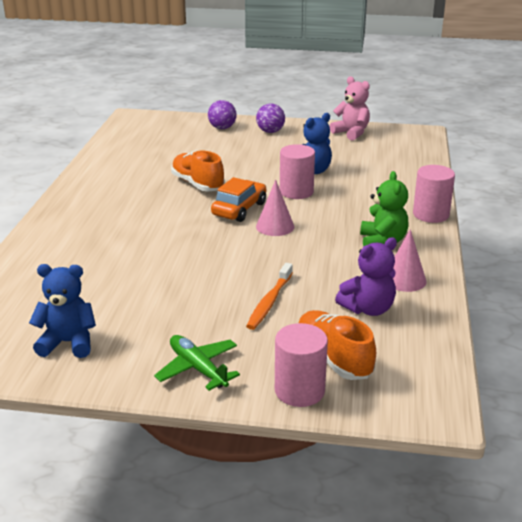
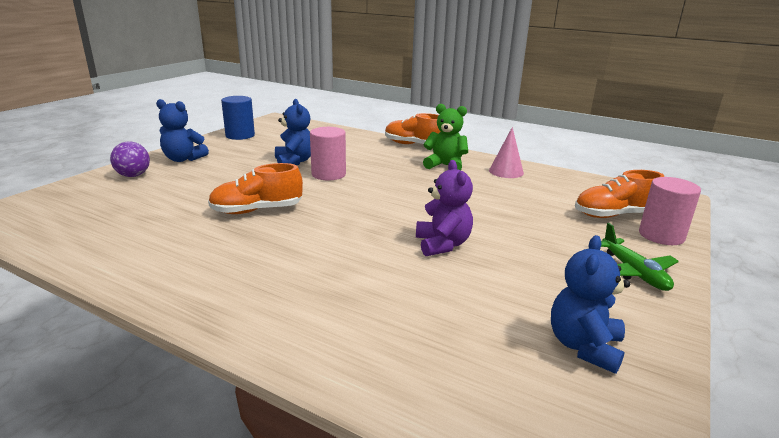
camera: 70 degrees left, 5 degrees down
(198, 368) = (633, 272): green plane -> green plane turned 90 degrees counterclockwise
(239, 209) = (338, 202): orange car -> none
(269, 302) = (524, 221): orange toothbrush -> none
(270, 131) = (183, 159): purple ball -> blue teddy bear
(275, 226) = (388, 194): pink cone -> none
(351, 133) = (240, 135): pink teddy bear -> blue cylinder
(368, 309) = (544, 190): purple teddy bear -> purple teddy bear (442, 244)
(431, 214) = (414, 145): pink cylinder -> orange shoe

